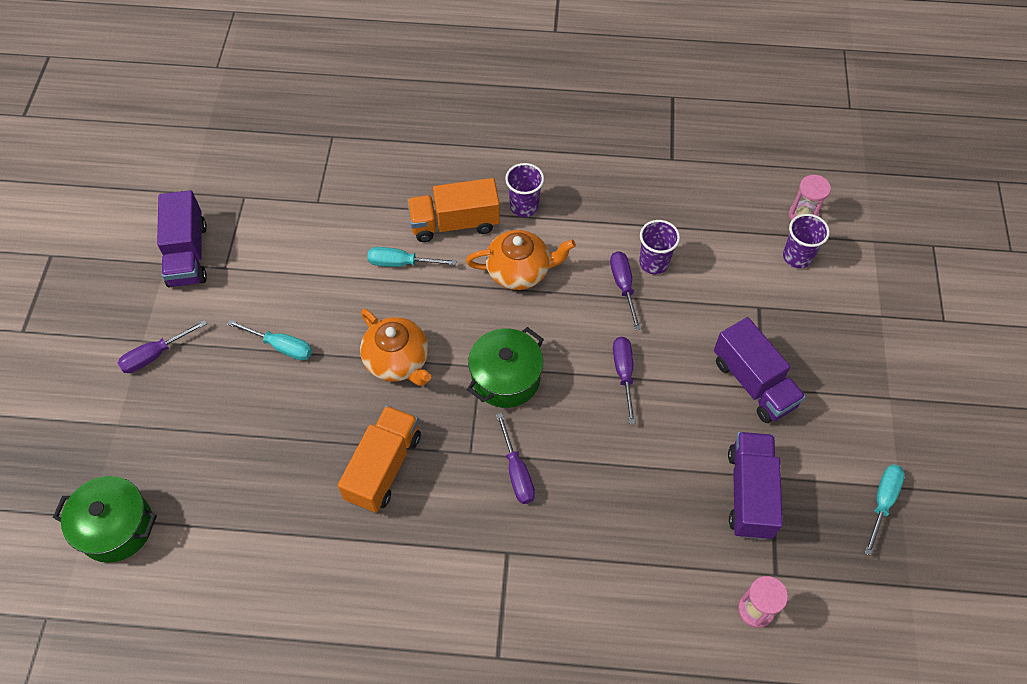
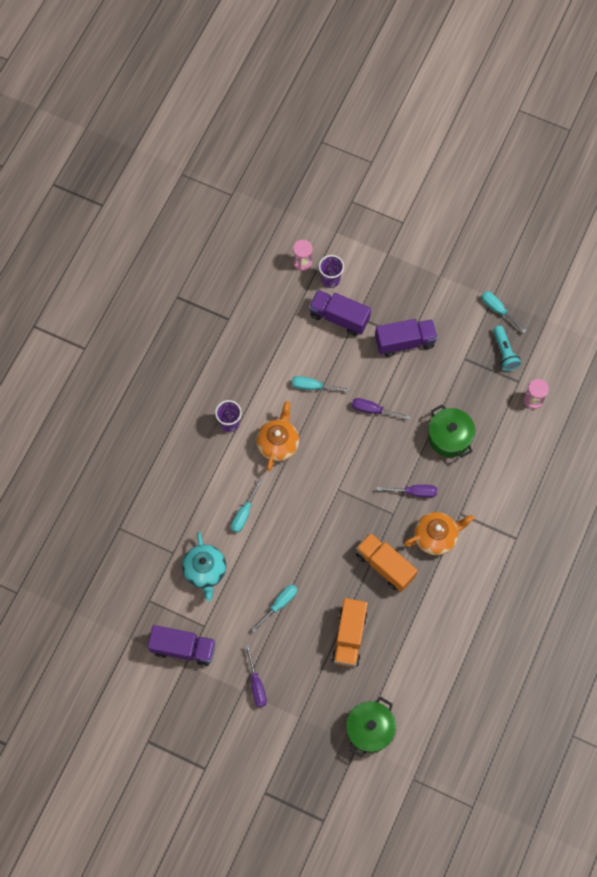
camera: 70 degrees left, 10 degrees up
(303, 244) = (205, 571): none -> turquoise teapot
(398, 360) = (316, 536): orange teapot -> orange teapot (436, 536)
(455, 223) = (226, 470): orange truck -> orange truck (349, 636)
(506, 378) = (351, 477): green pot -> green pot (449, 437)
(623, 286) = (313, 386): purple screwdriver -> turquoise screwdriver
(653, 263) = (303, 362): purple cup -> none
(750, 493) = (469, 374): purple truck -> purple truck (339, 317)
(814, 536) = (504, 352): none -> turquoise flashlight

